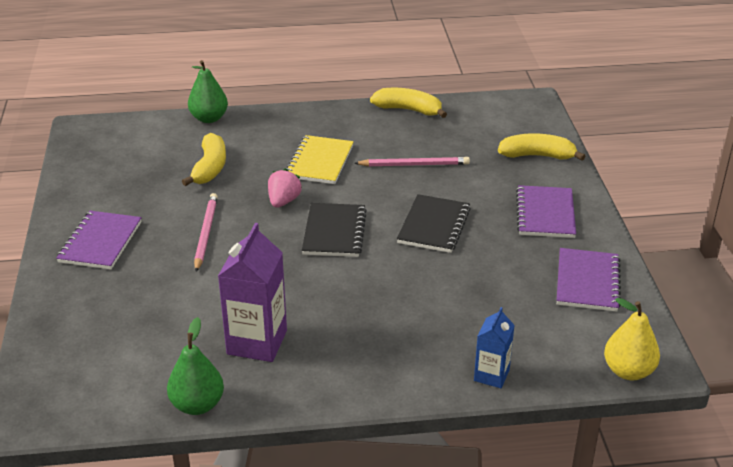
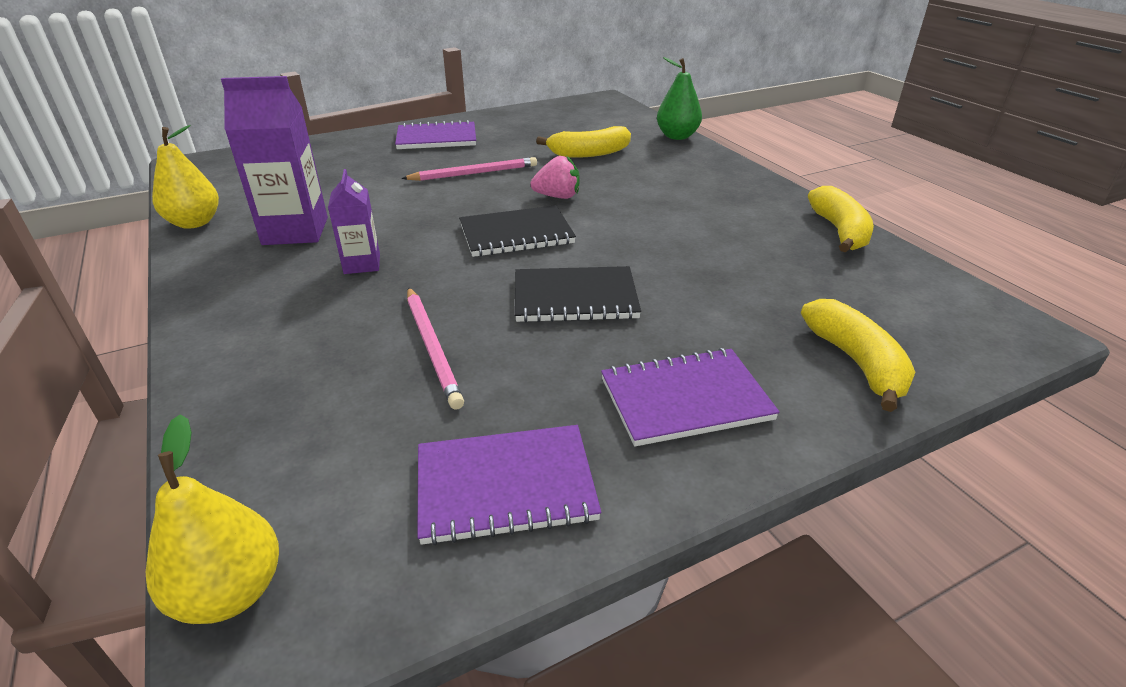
camera: 70 degrees right, 0 degrees up
(197, 405) = (194, 223): green pear -> yellow pear
(319, 162) = (654, 200): yellow notebook -> none
(337, 310) = (362, 264): none -> purple carton
(414, 165) = (710, 258): pink pencil -> pink pencil (432, 347)
(491, 375) = (229, 409): blue carton -> none

